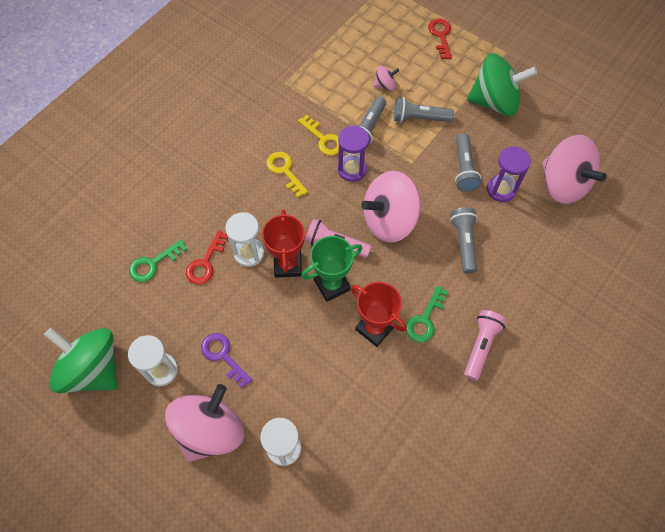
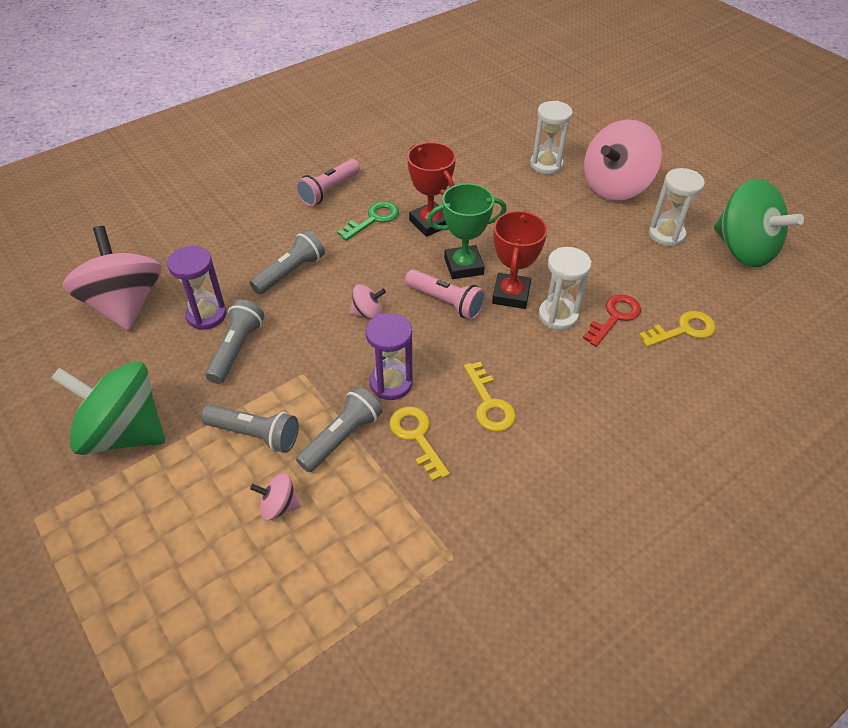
camera: 165 degrees left, 15 degrees down
(153, 263) = (683, 330): green key -> yellow key
(223, 356) = (598, 233): purple key -> none
(389, 220) = (368, 313): pink spinning top -> pink spinning top, size x0.43
(441, 36) = (120, 586): red key -> none
(464, 242) = (290, 272): grey flashlight -> grey flashlight turned 150 degrees counterclockwise

